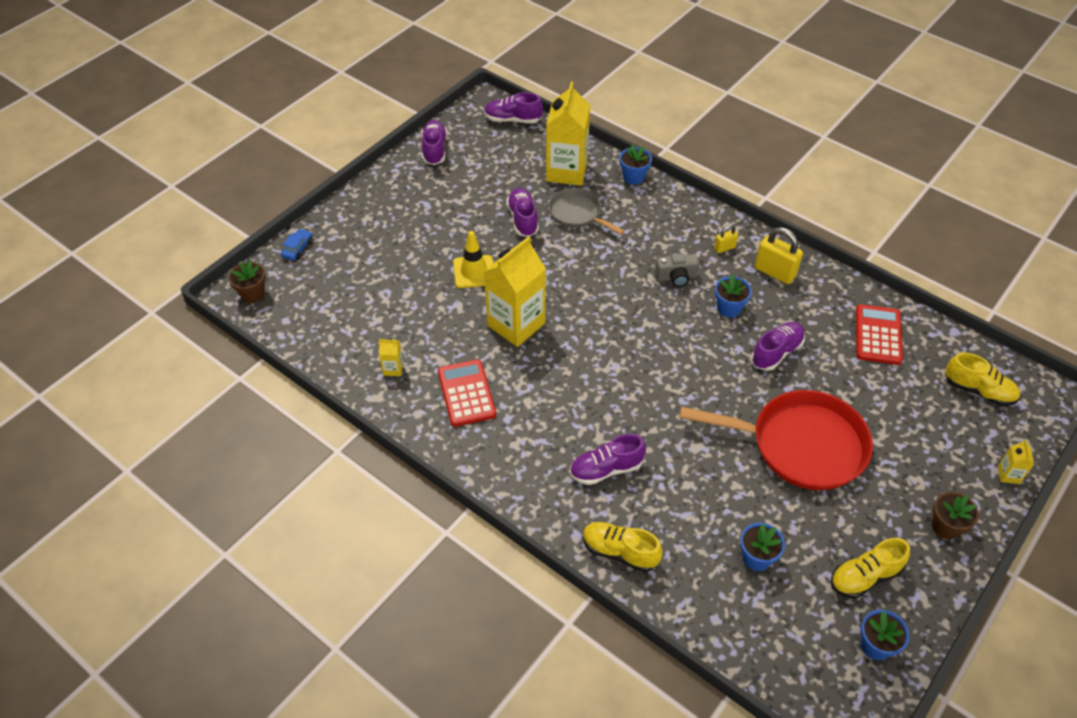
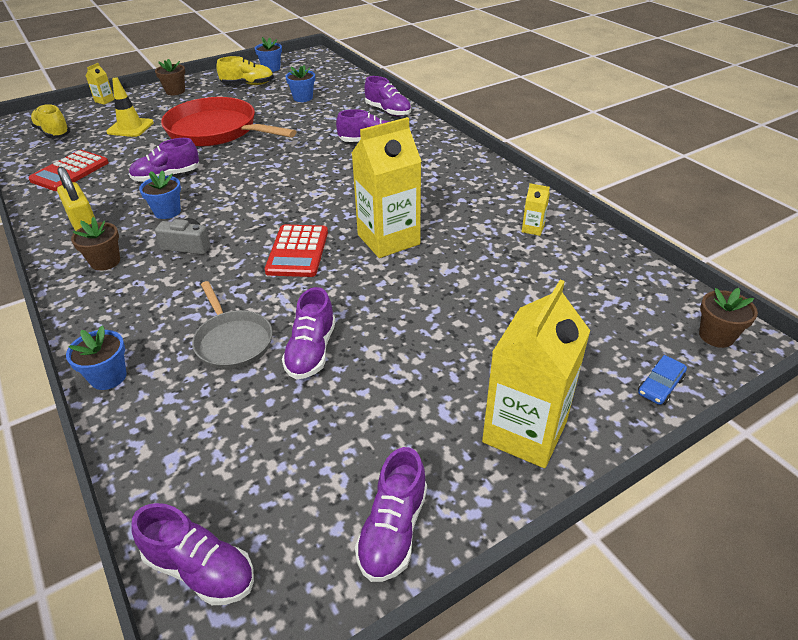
camera: 160 degrees left, 10 degrees down
(466, 393) = (463, 199): red calculator -> red calculator (297, 251)
(474, 272) = (411, 299): yellow traffic cone -> yellow traffic cone (130, 127)
(566, 171) = (194, 413): yellow carton -> yellow carton (524, 432)
(619, 552) = (388, 111): yellow shoe -> purple shoe
(724, 248) = (105, 262): yellow padlock -> brown flower pot

